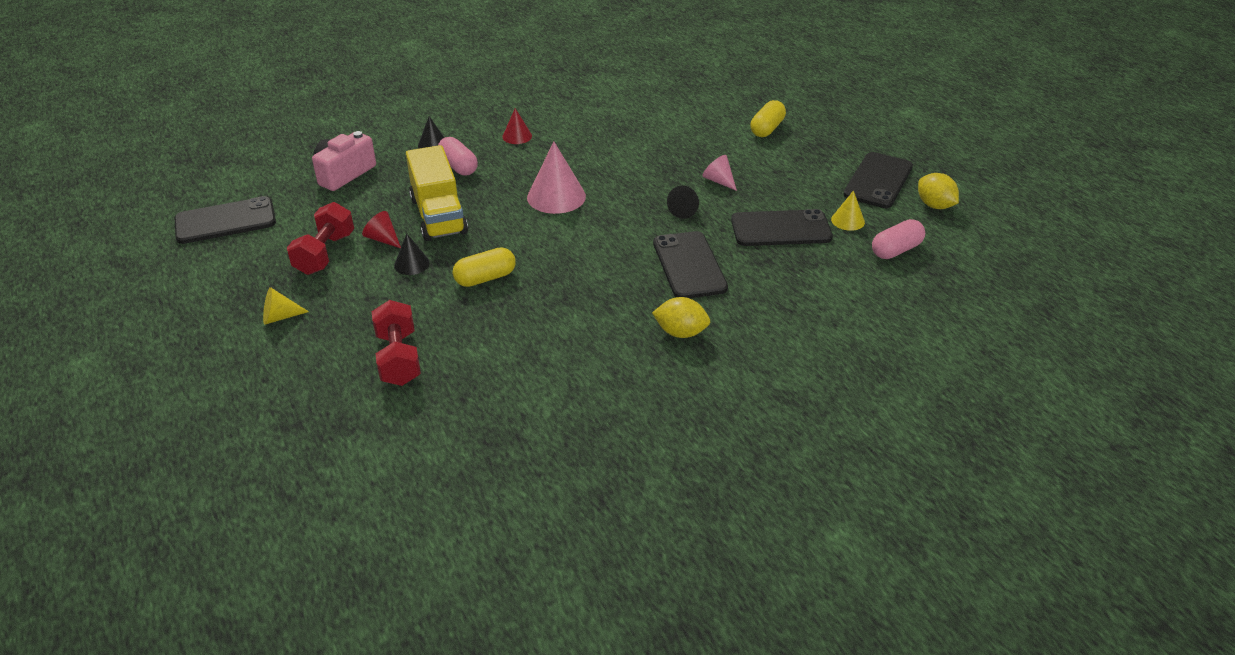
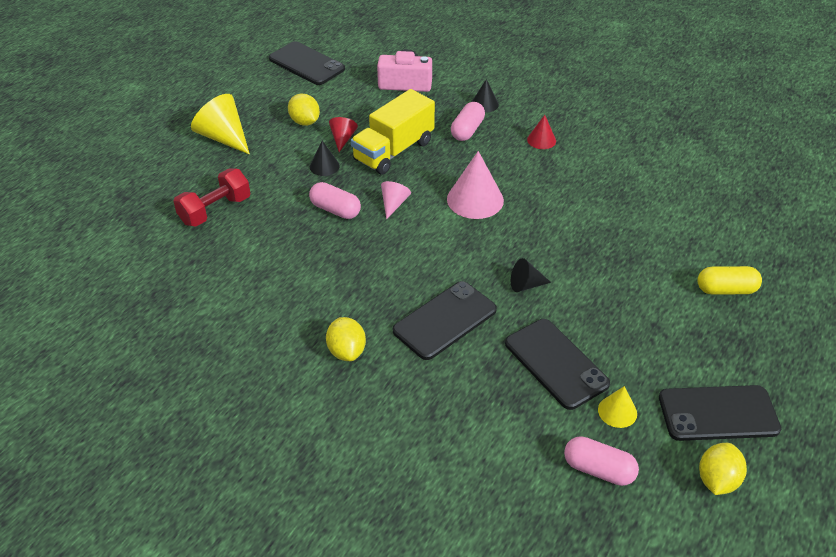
camera: 60 degrees right, 5 degrees up
(280, 317) = (223, 137): yellow cone -> yellow cone, size x1.82
(325, 254) = (305, 122): red dumbbell -> yellow lemon
(485, 278) = (335, 210): yellow capsule -> pink capsule
(718, 181) = (596, 289): pink cone -> pink cone (394, 204)

